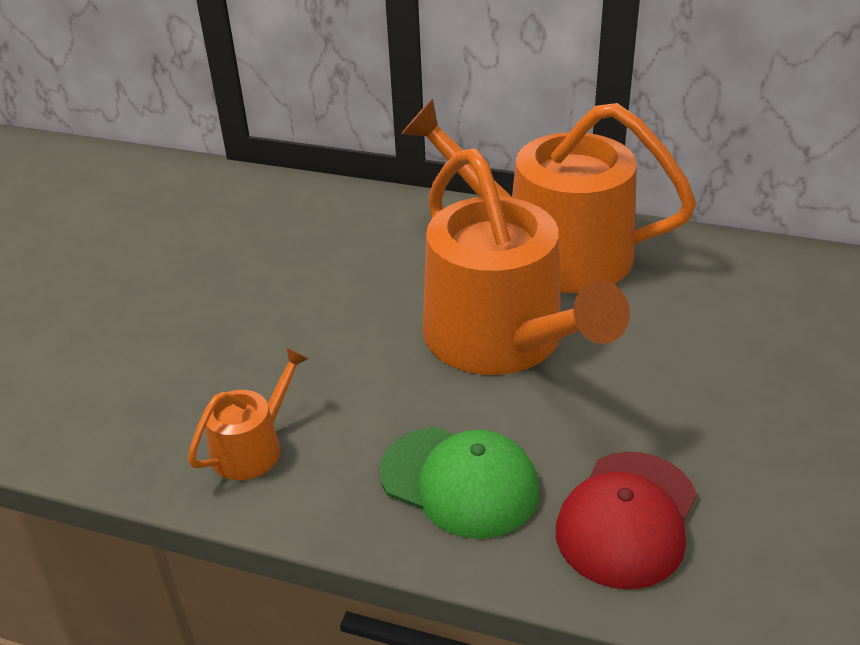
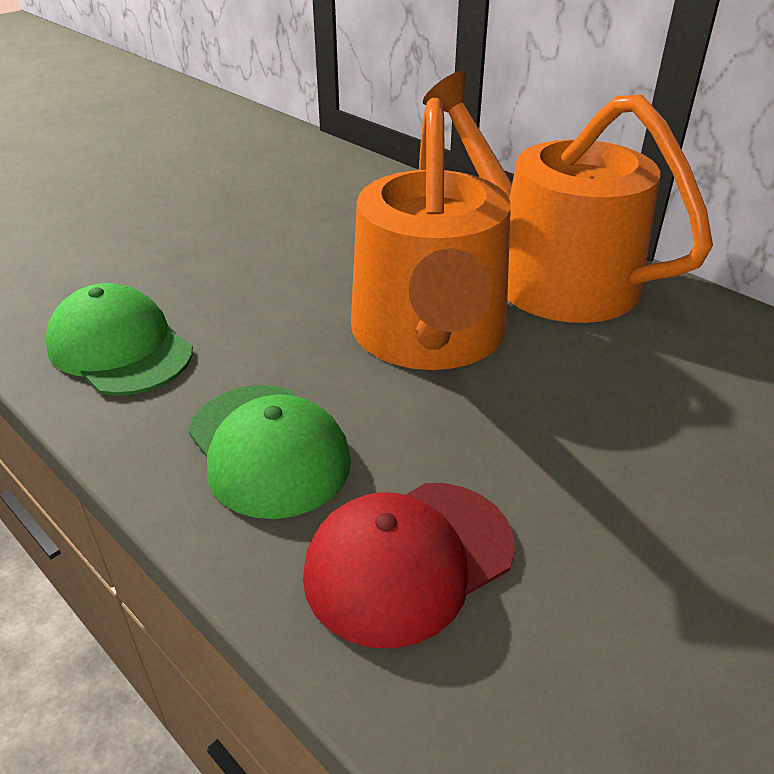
camera: 25 degrees right, 0 degrees up
(253, 447) = (120, 348): orange watering can -> green cap

